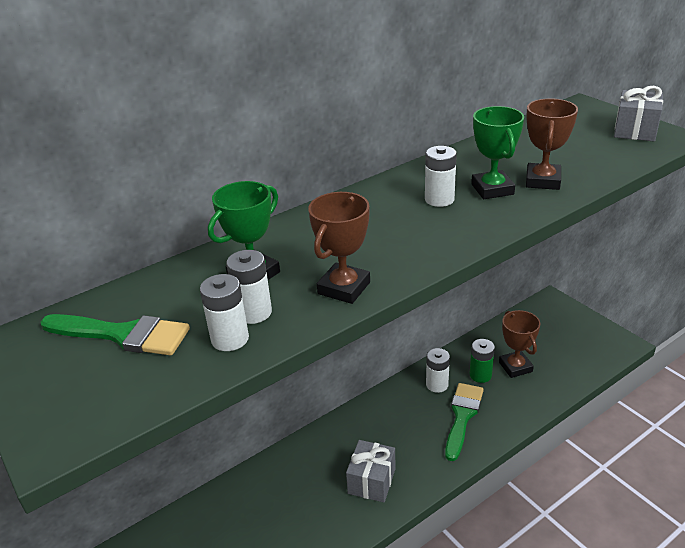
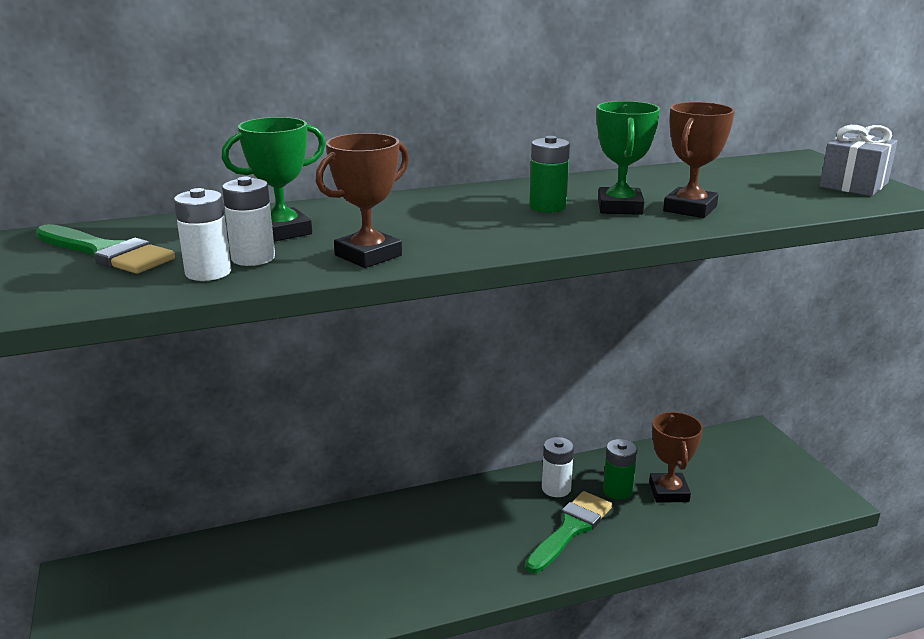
camera: 15 degrees right, 10 degrees down
(371, 481) = (420, 569): grey gift -> none
(439, 199) = (547, 207): white battery -> green battery

